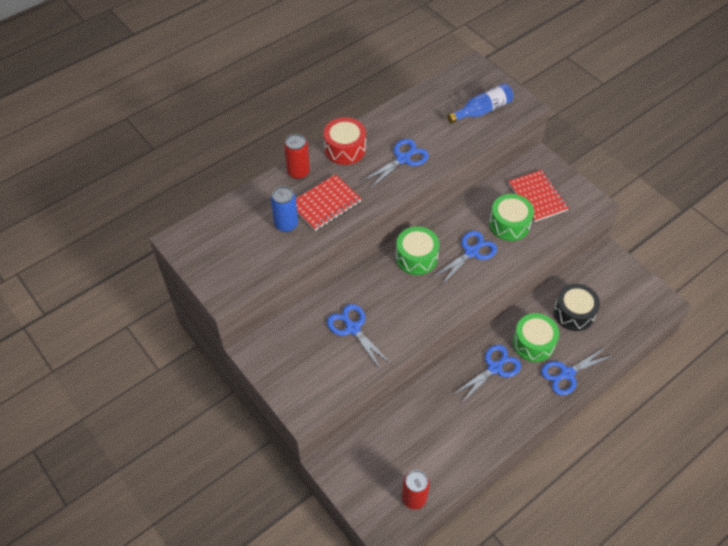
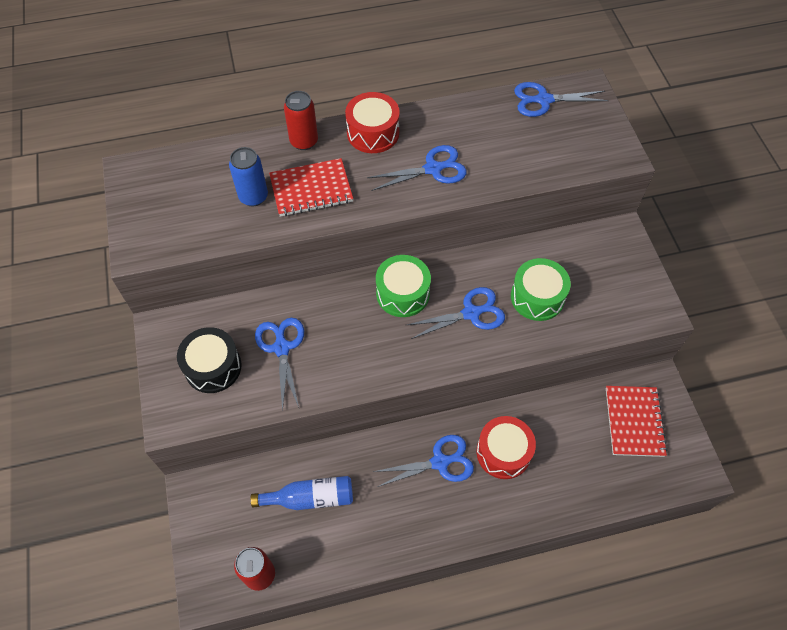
camera: 25 degrees right, 5 degrees up
(482, 110) = (565, 144): blue bottle -> blue bottle (310, 498)
(533, 343) = (503, 452): green drum -> red drum
(537, 197) = (591, 277): red notebook -> red notebook (634, 422)
(567, 374) = (523, 508): blue scissors -> blue scissors (544, 100)
(573, 313) = (574, 437): black drum -> black drum (213, 367)

